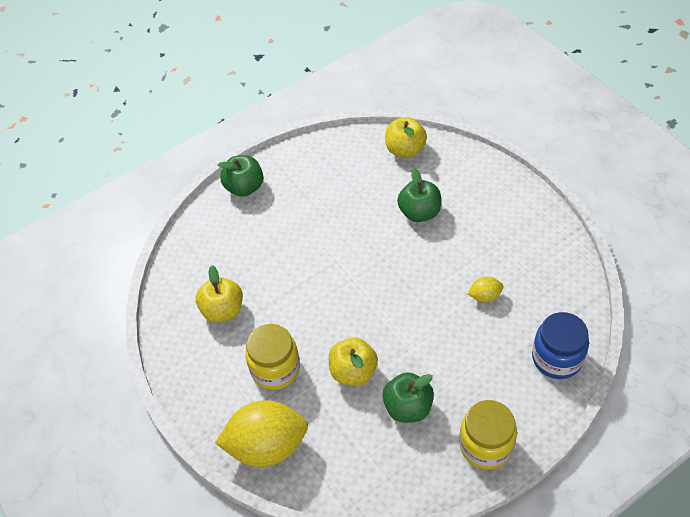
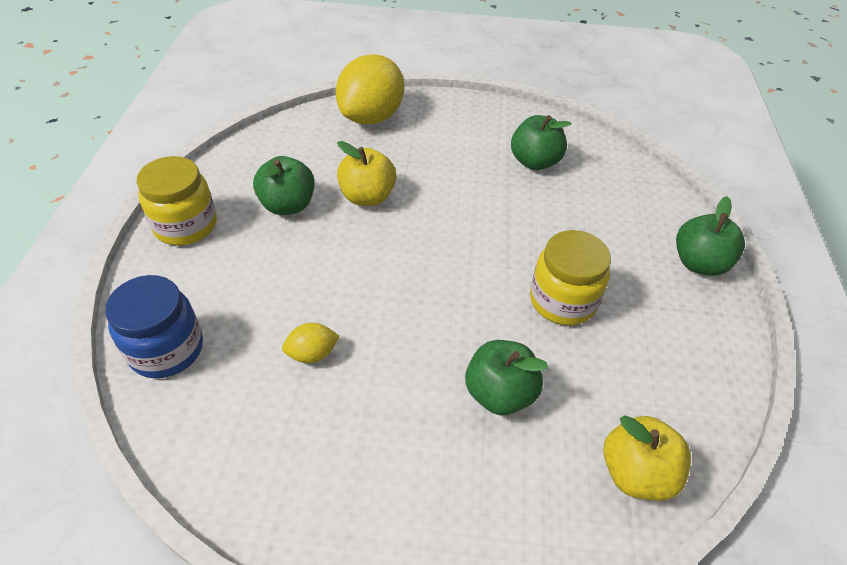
camera: 125 degrees right, 5 degrees down
(223, 310) = (534, 162): yellow apple -> green apple
(275, 369) = (433, 157): yellow jar -> yellow jar (562, 301)
(484, 296) = (312, 354): yellow lemon -> yellow lemon turned 45 degrees clockwise

